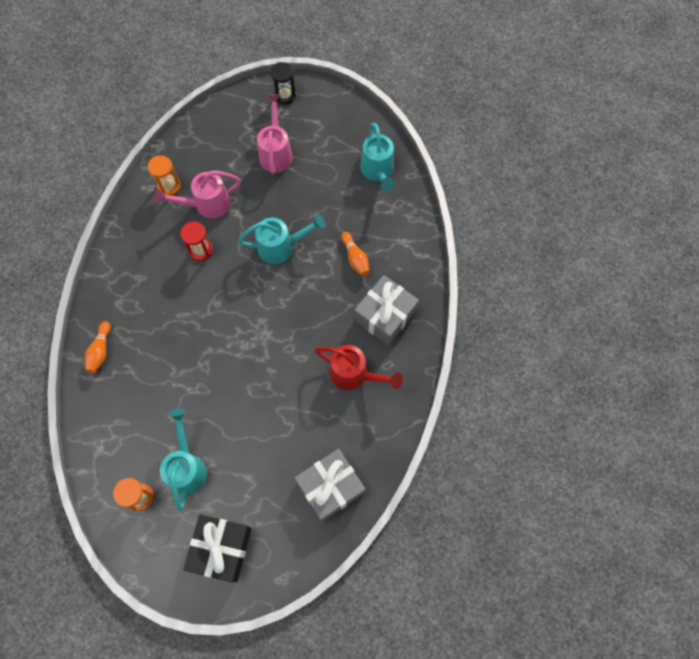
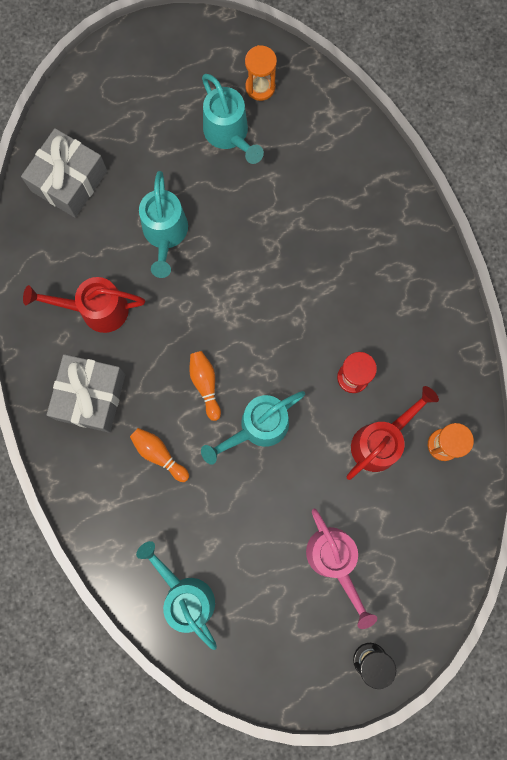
camera: 155 degrees right, 10 degrees up
(100, 351) = (394, 208): orange bowling pin -> orange bowling pin (205, 384)
(207, 205) = (380, 441): pink watering can -> red watering can
(221, 549) = (152, 77): black gift -> none
(277, 409) = (165, 234): none -> turquoise watering can

